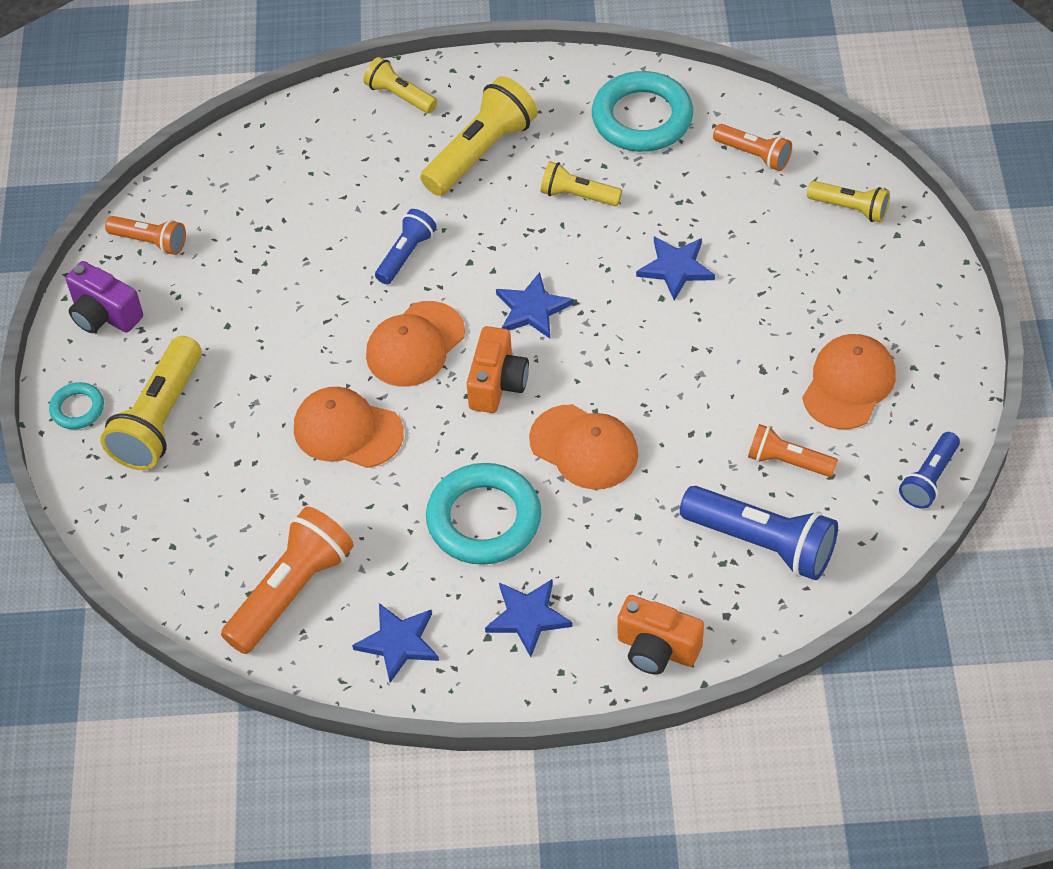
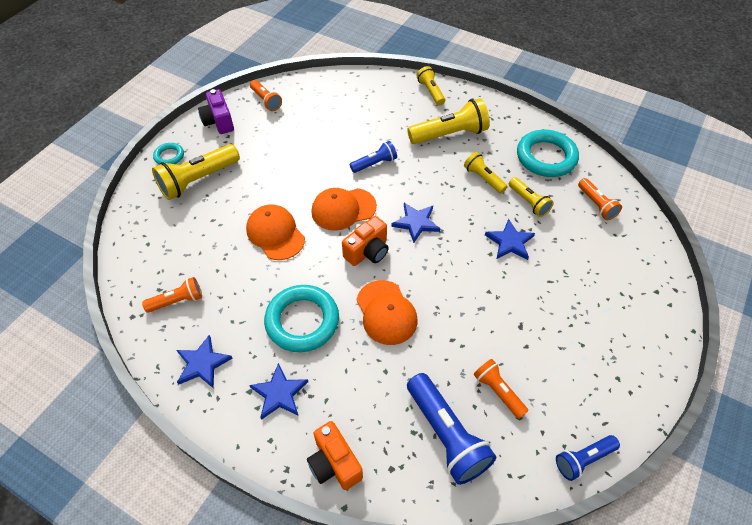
camera: 30 degrees right, 0 degrees up
(291, 592) = (177, 301): orange flashlight -> orange flashlight, size x0.58
(848, 384) = (568, 365): orange cap -> none
(850, 208) = (636, 261): yellow flashlight -> yellow flashlight (528, 202)

